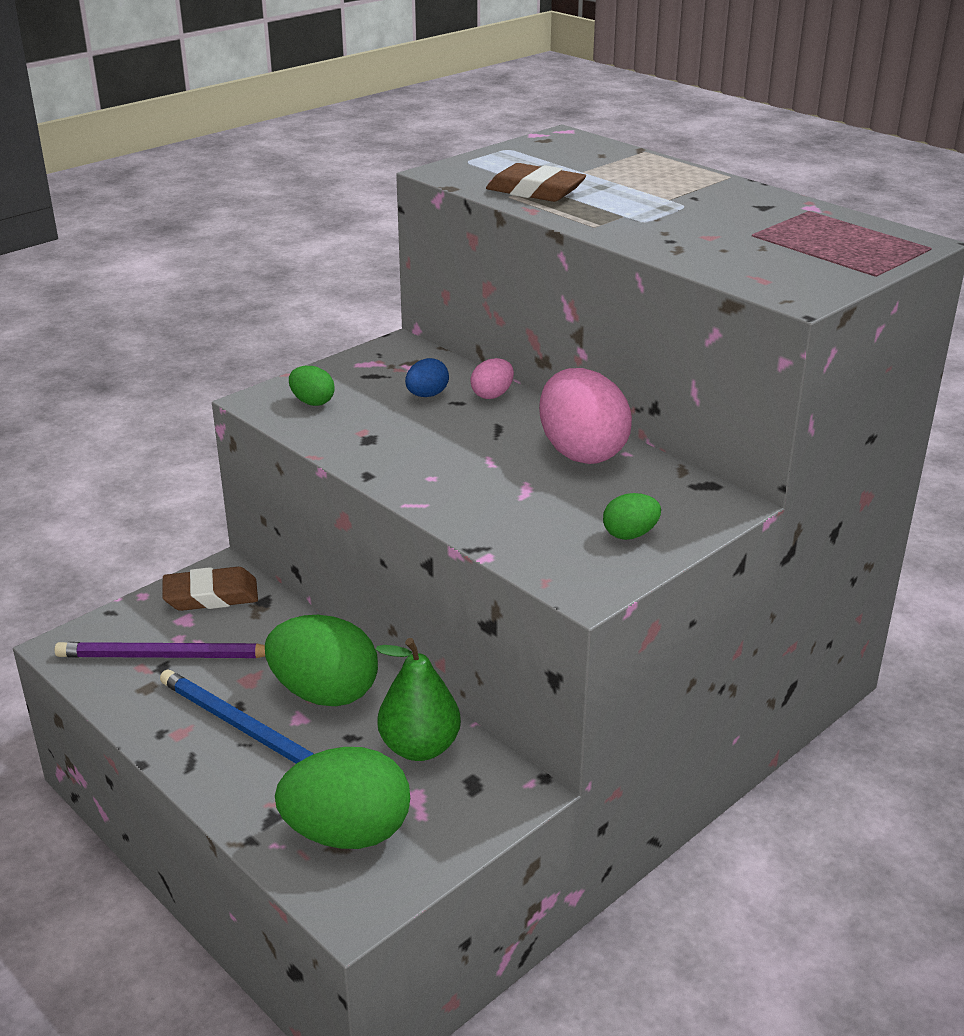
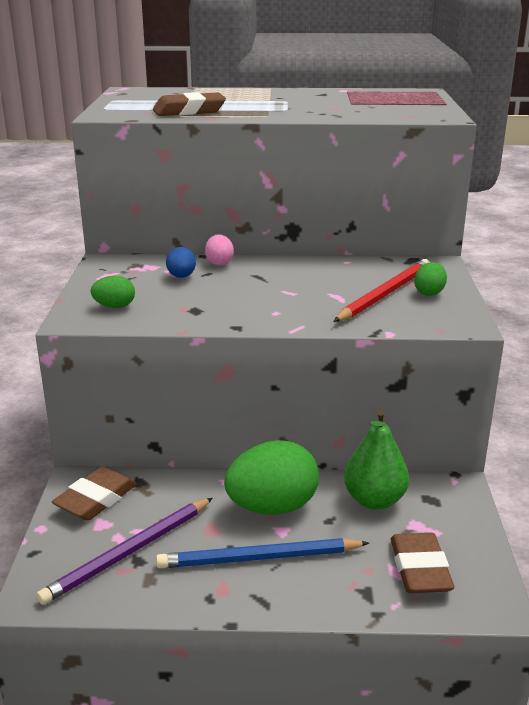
camera: 45 degrees left, 5 degrees down
(347, 833) = (420, 569): green egg -> brown eraser
(578, 511) = (384, 294): none -> red pencil
(581, 452) = (326, 269): pink egg -> none

